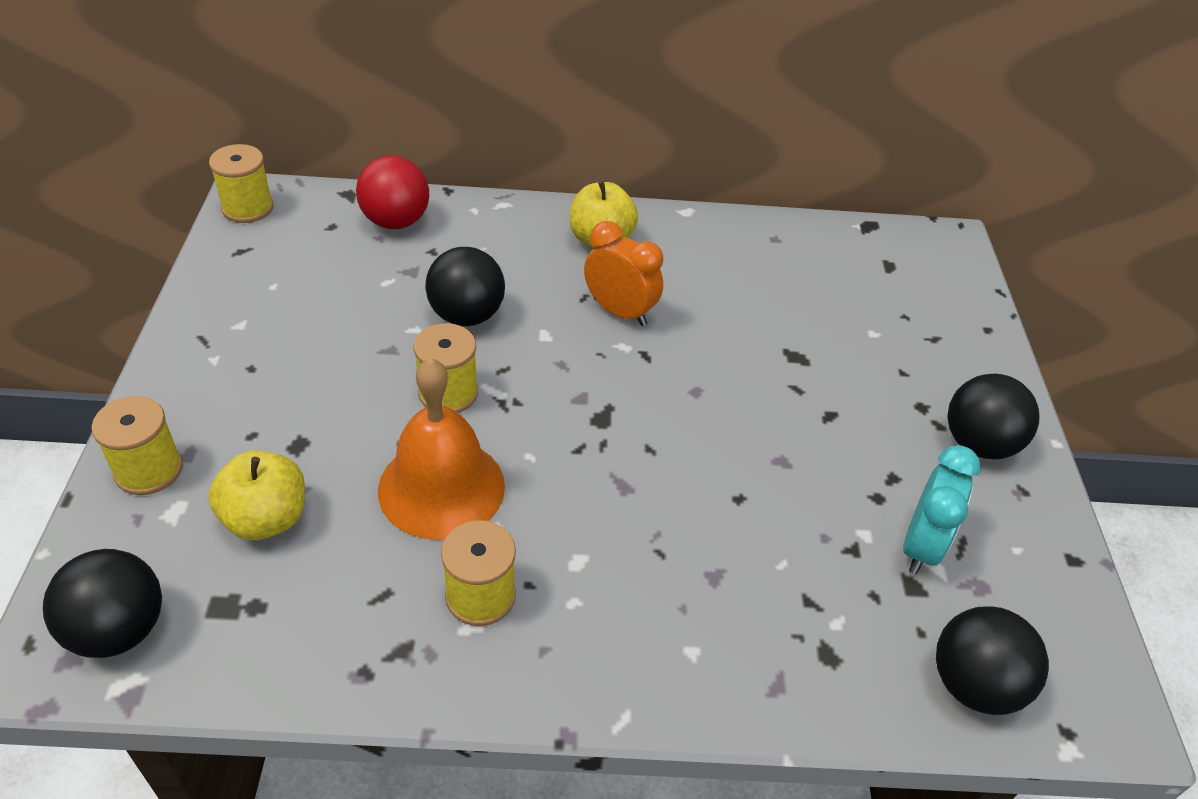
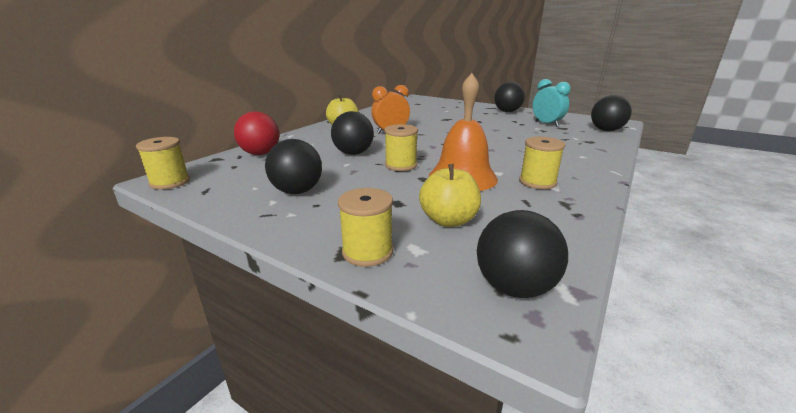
camera: 55 degrees left, 20 degrees down
(281, 330) = (297, 191): none -> black ball

